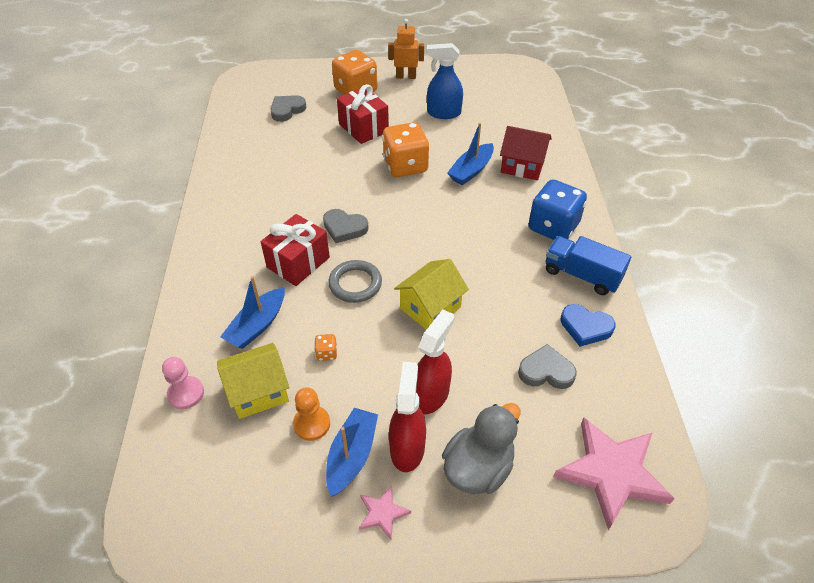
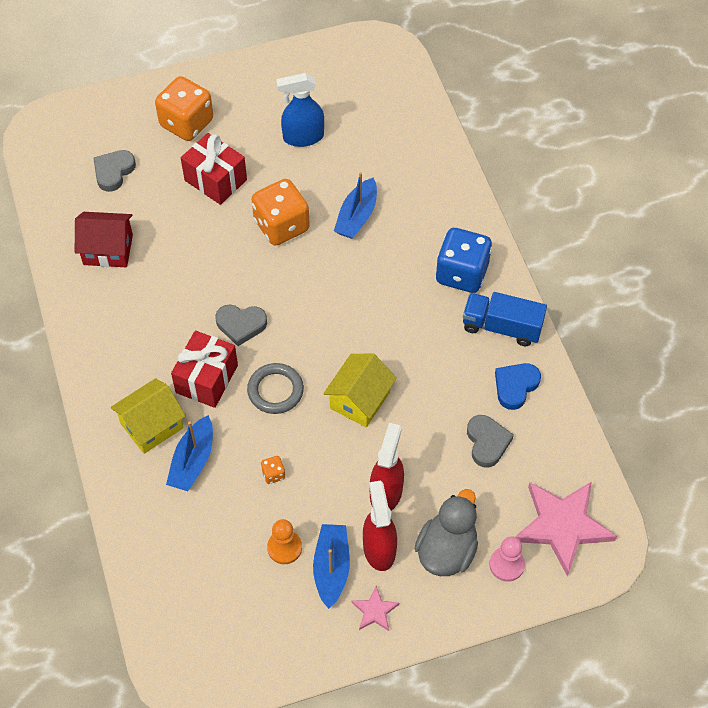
camera: 15 degrees left, 10 degrees up
(186, 393) = (153, 548): pink pawn -> pink pawn (506, 564)
(258, 392) = (222, 529): yellow house -> yellow house (152, 426)
(406, 76) = (241, 87): orange robot -> none
(522, 166) = (412, 197): red house -> red house (108, 250)
(546, 371) = (487, 442): grey heart -> grey heart turned 90 degrees clockwise
(585, 327) = (515, 386): blue heart -> blue heart turned 120 degrees clockwise

